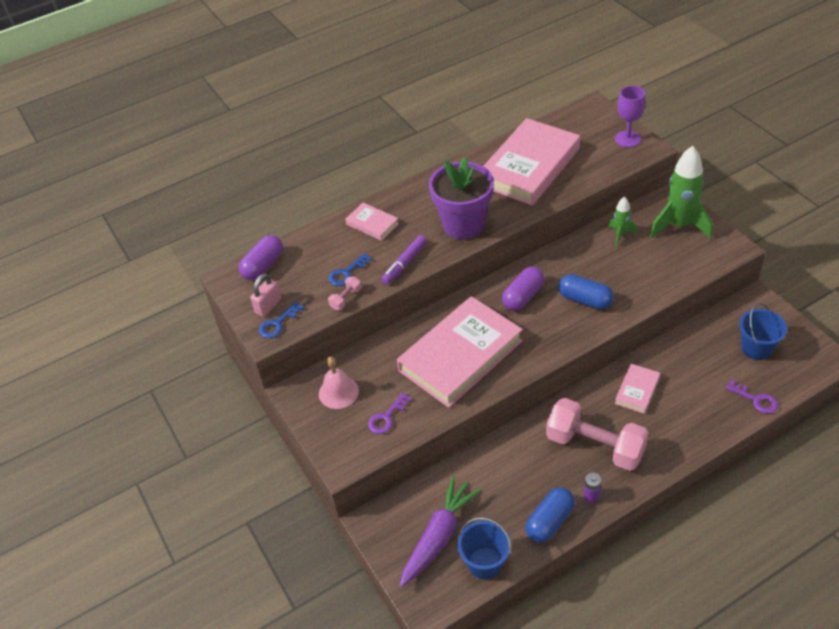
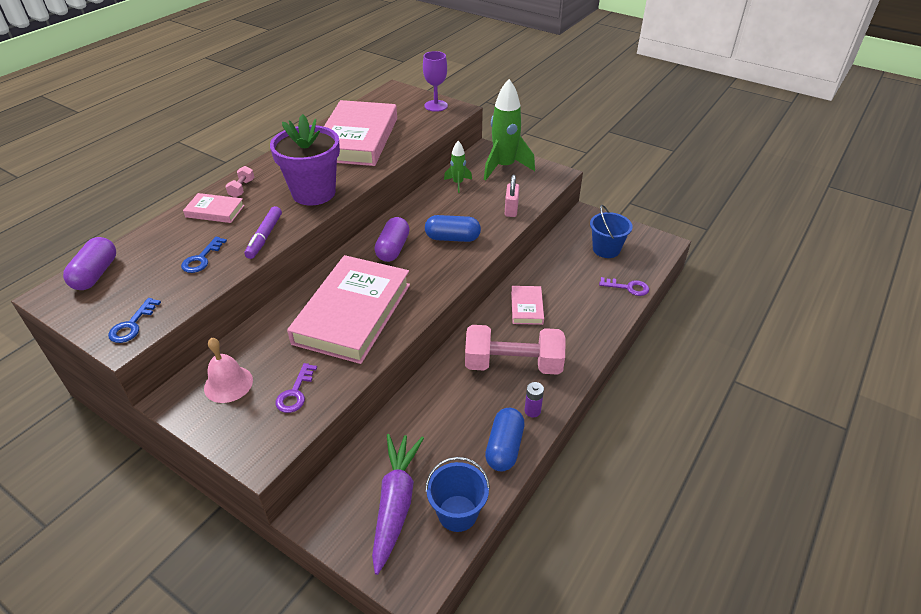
camera: 30 degrees left, 5 degrees down
(268, 306) = (114, 311): pink padlock -> pink padlock (511, 209)
(346, 299) = (209, 282): pink dumbbell -> pink dumbbell (242, 188)

